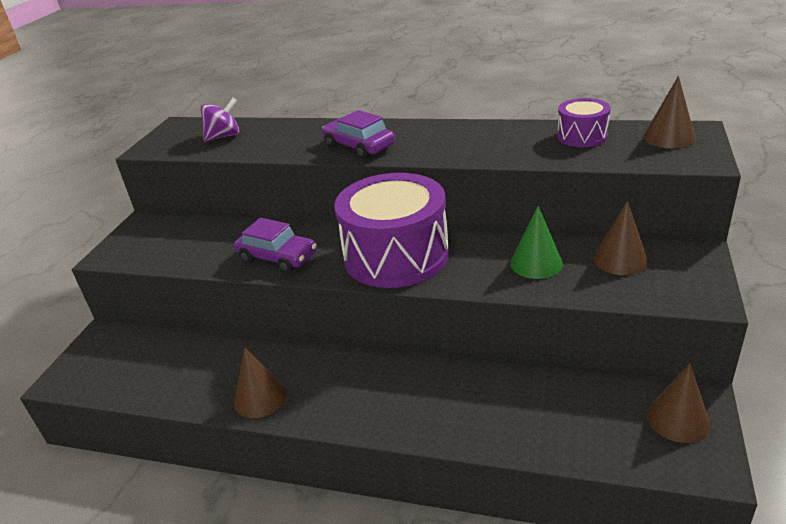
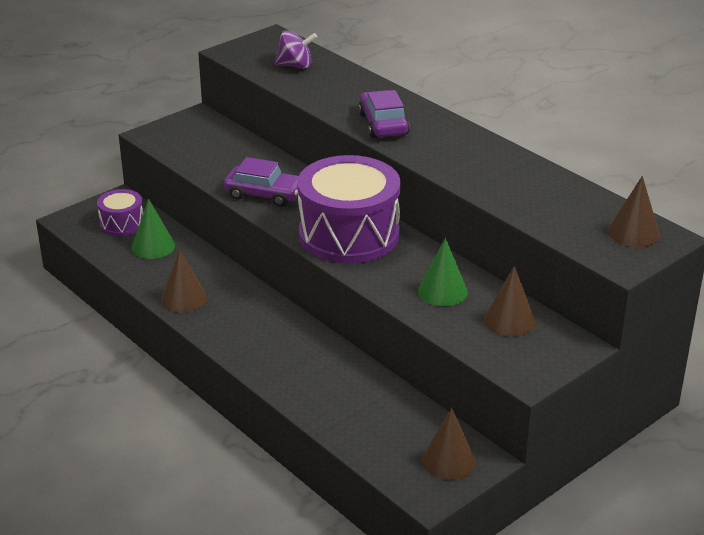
camera: 30 degrees right, 0 degrees up
(179, 362) = (153, 246): none -> green cone
(278, 257) = (264, 194): purple car -> purple car turned 45 degrees counterclockwise
(582, 136) = (566, 198): purple drum -> purple drum (122, 224)

